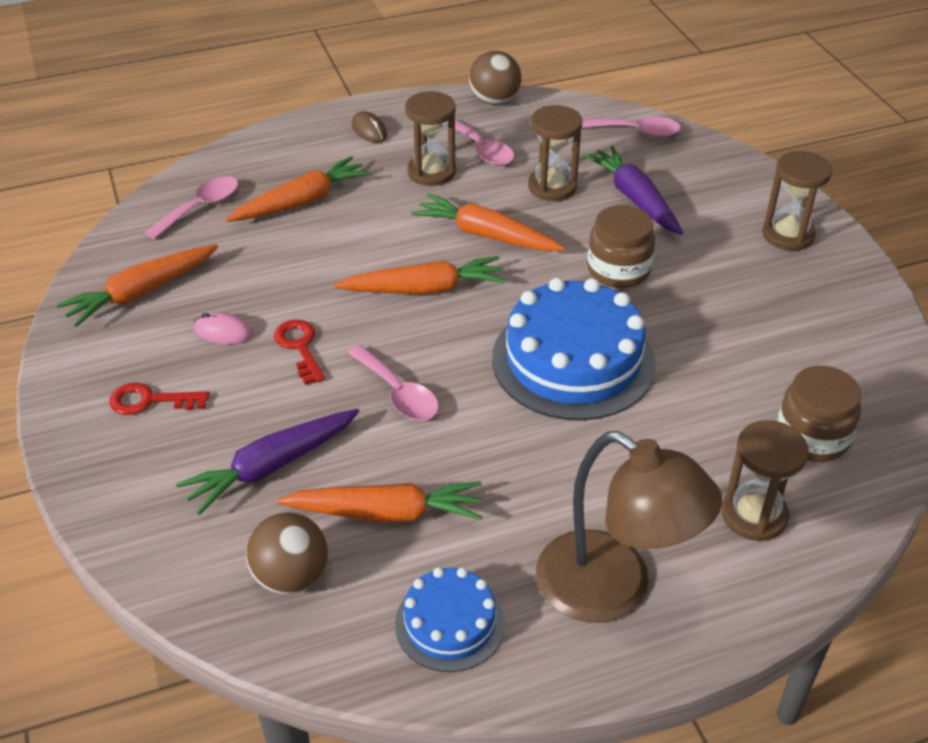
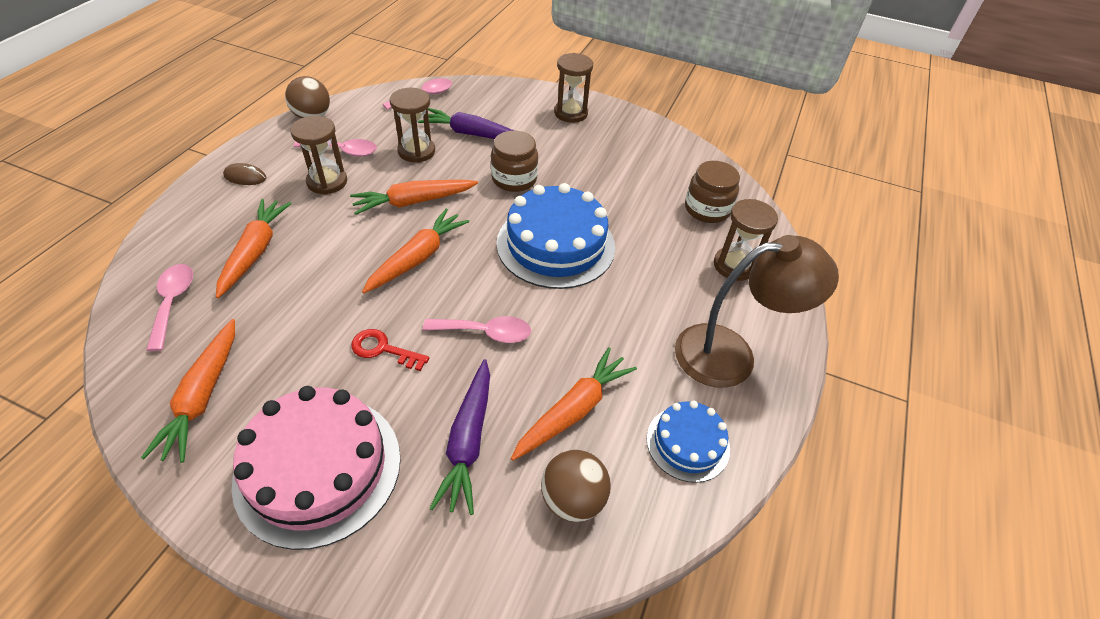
camera: 50 degrees left, 5 degrees up
(150, 401) = (318, 468): red key -> pink cake
(223, 332) = (311, 378): pink mouse -> none

